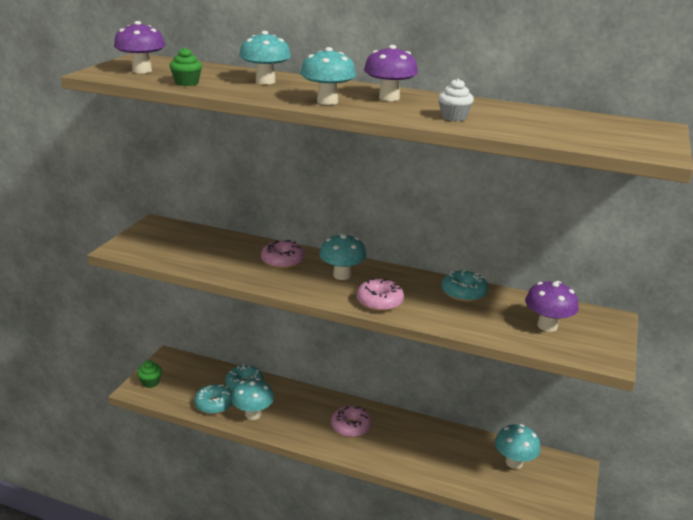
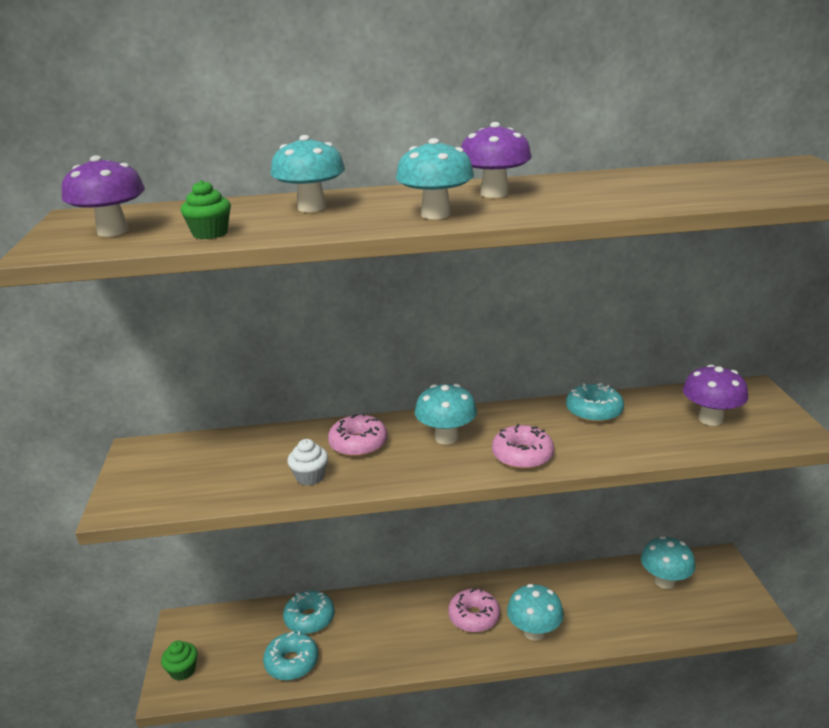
camera: 25 degrees left, 0 degrees up
(253, 414) = (350, 653): turquoise mushroom -> turquoise mushroom (534, 632)
(453, 117) = (605, 199): white cupcake -> white cupcake (310, 477)

